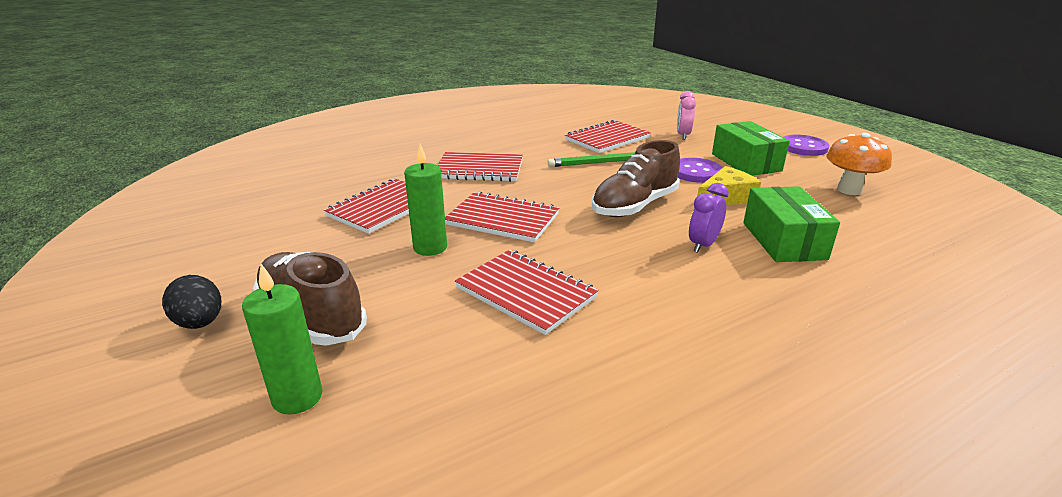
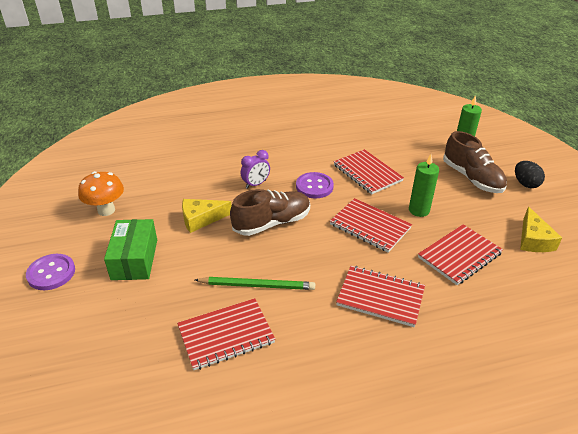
camera: 165 degrees left, 10 degrees up
(266, 236) = (533, 240): none -> yellow cheese
(683, 135) = (138, 325): pink clock -> none
(696, 172) = (192, 253): purple button -> purple button (314, 186)
(783, 240) = (208, 179): green box -> none

